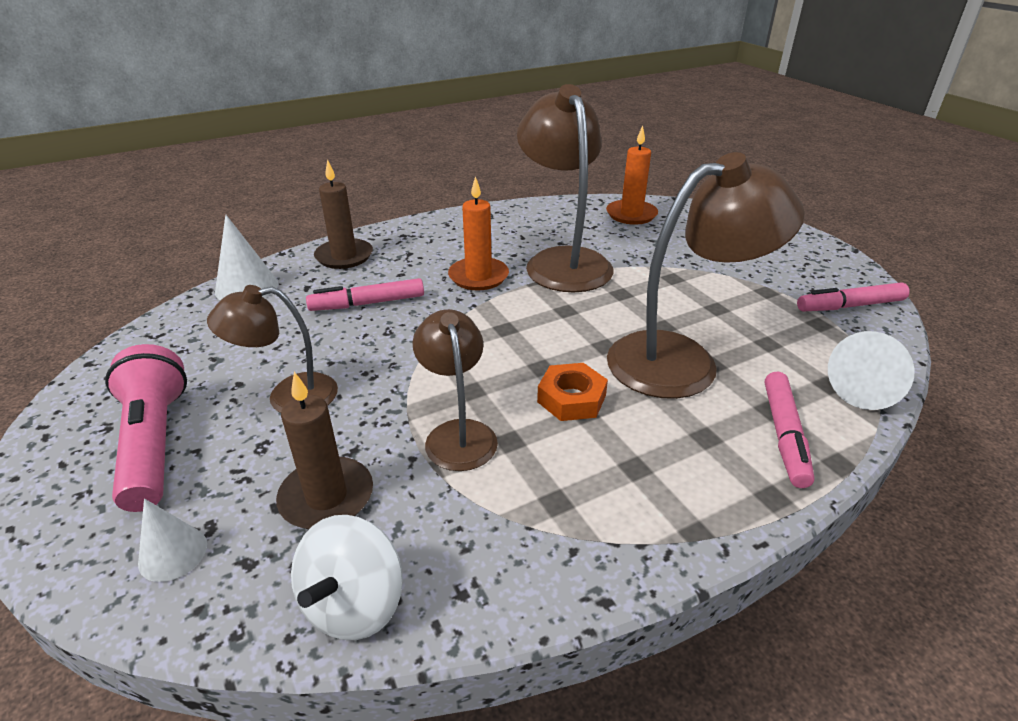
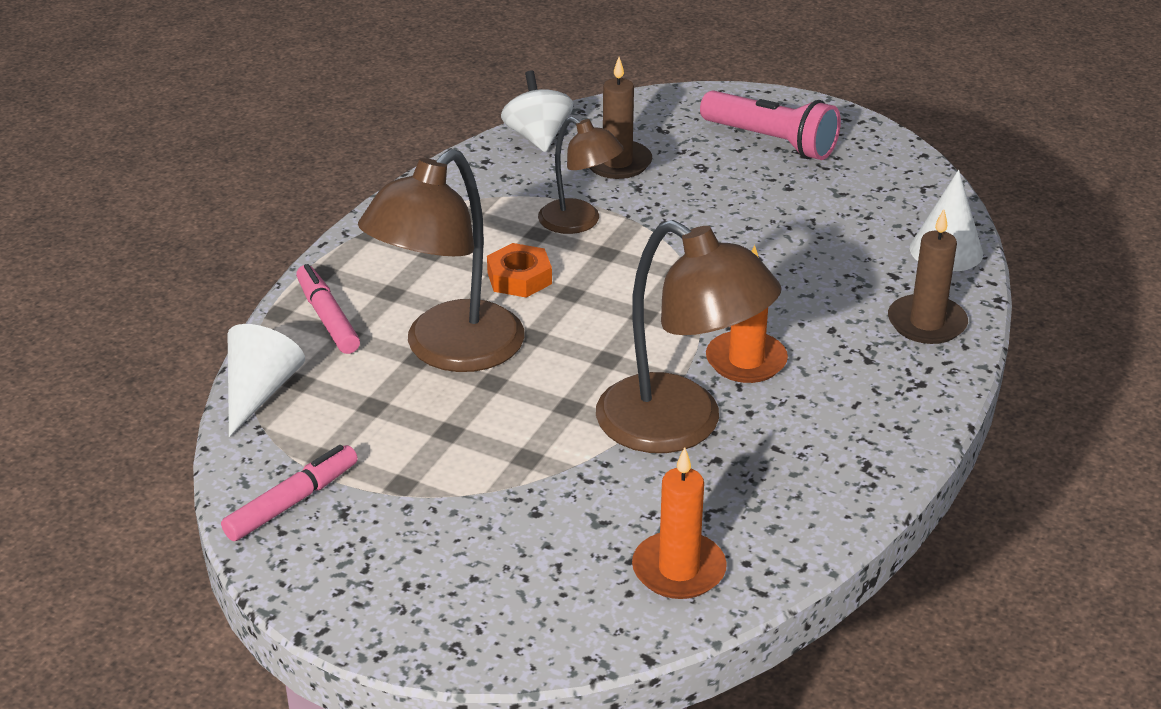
camera: 145 degrees right, 0 degrees up
(173, 553) = (662, 116): white cone -> none
(288, 396) = (736, 195): brown lamp -> none
(367, 303) = (806, 284): pink marker -> none

